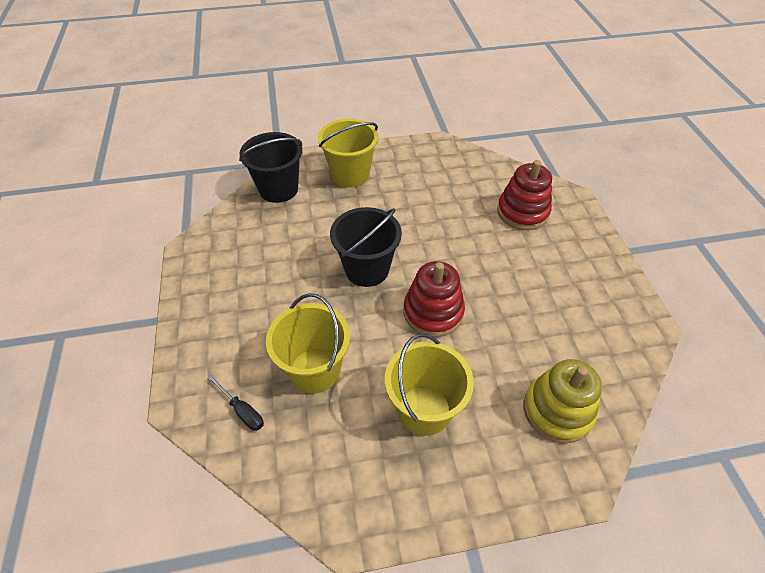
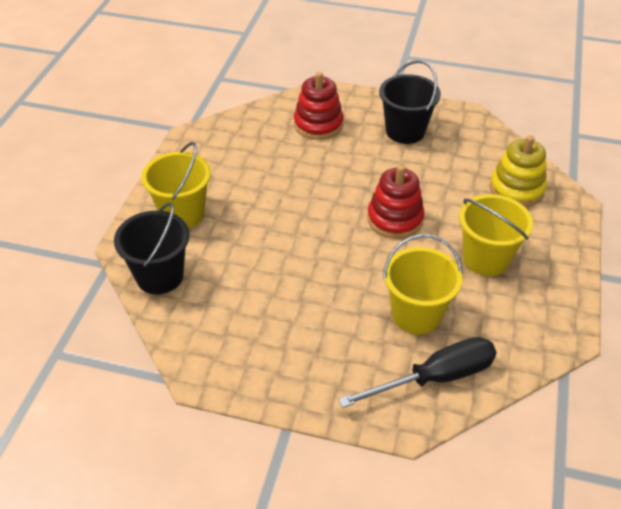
camera: 65 degrees left, 5 degrees down
(242, 410) = (435, 378): black screwdriver -> black screwdriver, size x2.09
(367, 269) = (321, 244): black bucket -> black bucket (405, 131)

